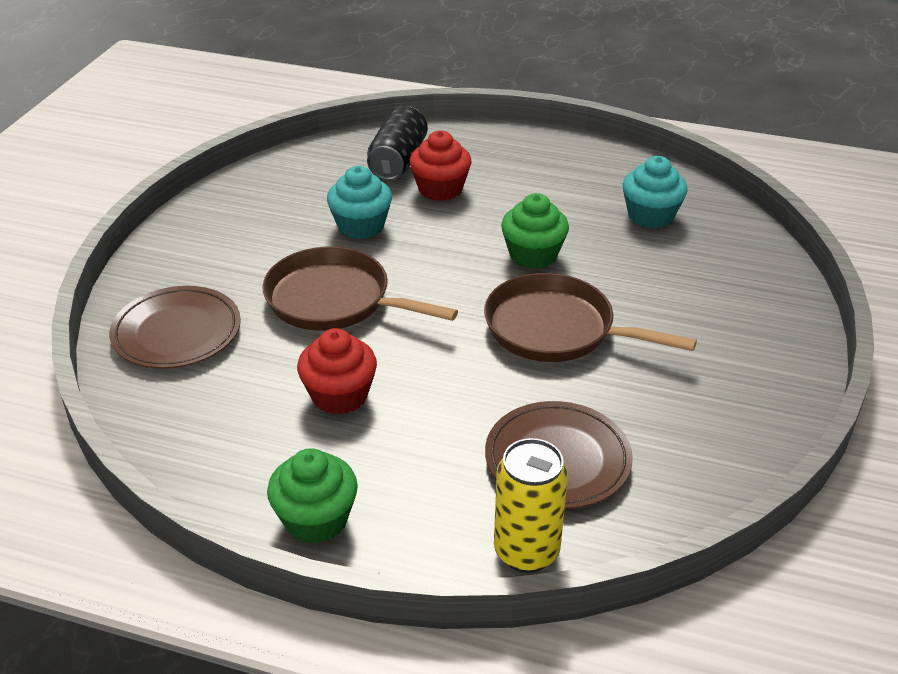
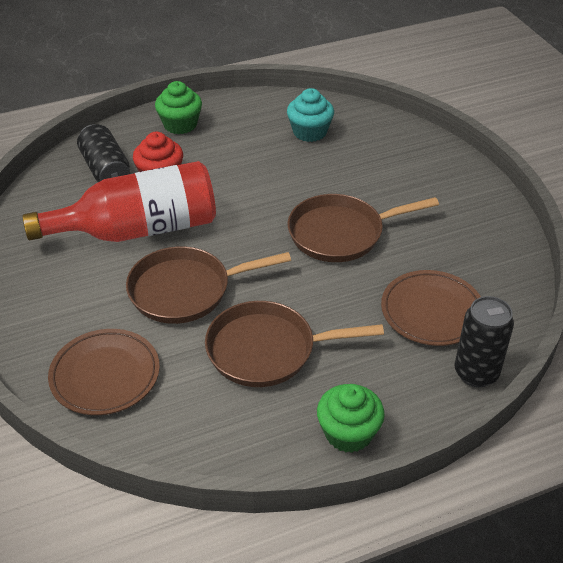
camera: 40 degrees left, 5 degrees up
(339, 395) = (267, 350): red cupcake -> brown pan
(361, 226) = (138, 229): turquoise cupcake -> red bottle
(526, 551) = (476, 373): yellow can -> black can
(533, 255) = (272, 193): green cupcake -> green cupcake (180, 124)

